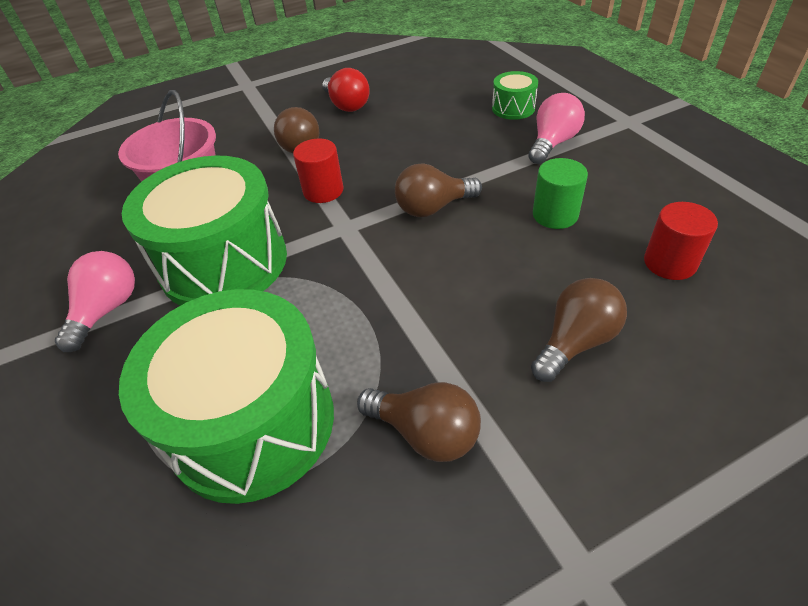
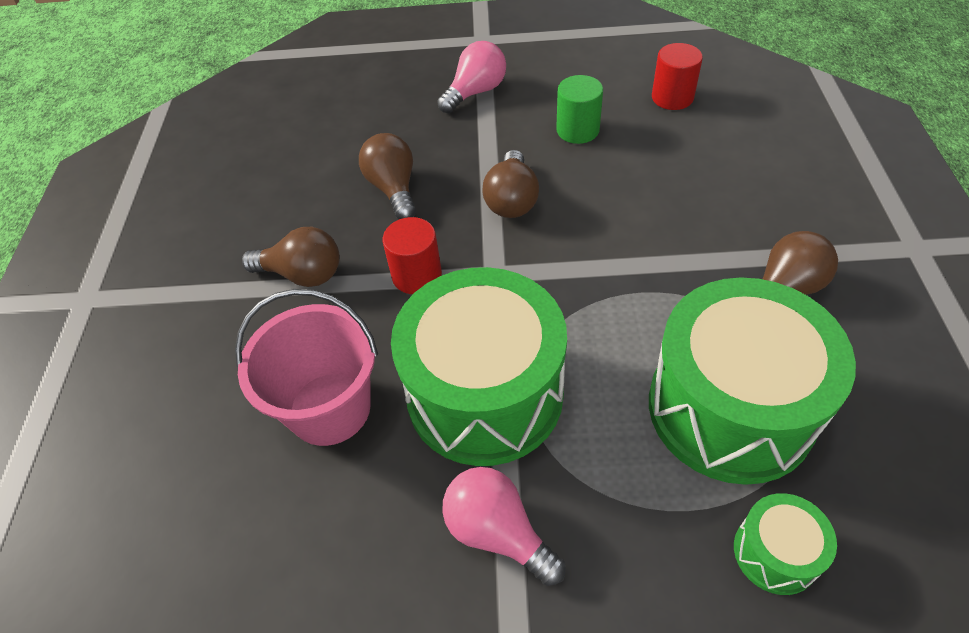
camera: 65 degrees left, 5 degrees up
(347, 105) = (255, 210): red light bulb -> none
(513, 108) = (394, 93): green drum -> green drum (775, 553)
(552, 143) = (475, 92): pink light bulb -> pink light bulb turned 75 degrees clockwise
(575, 342) = (728, 176): brown light bulb -> brown light bulb (393, 189)

